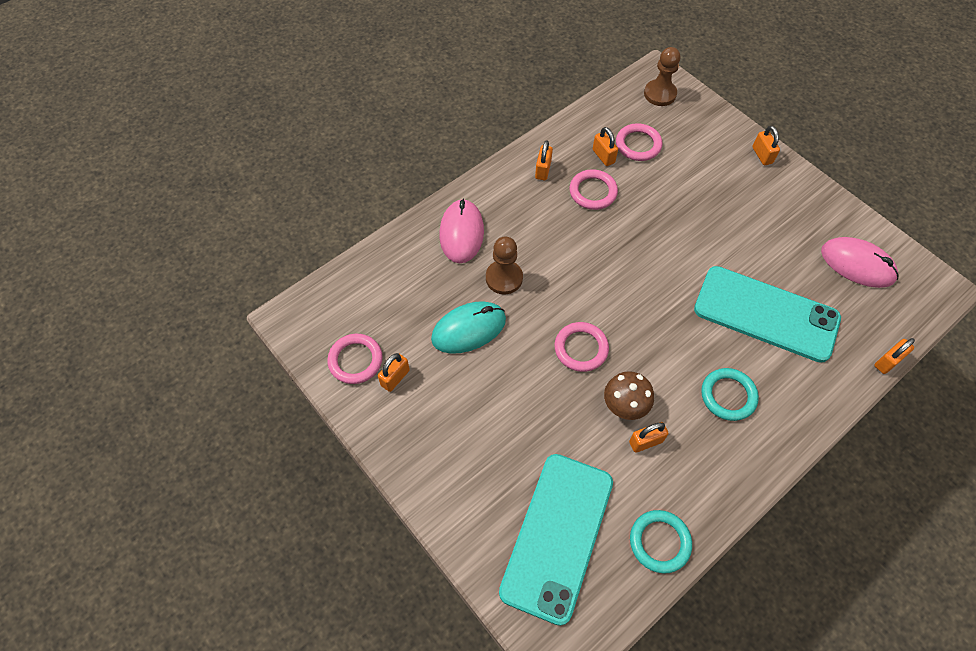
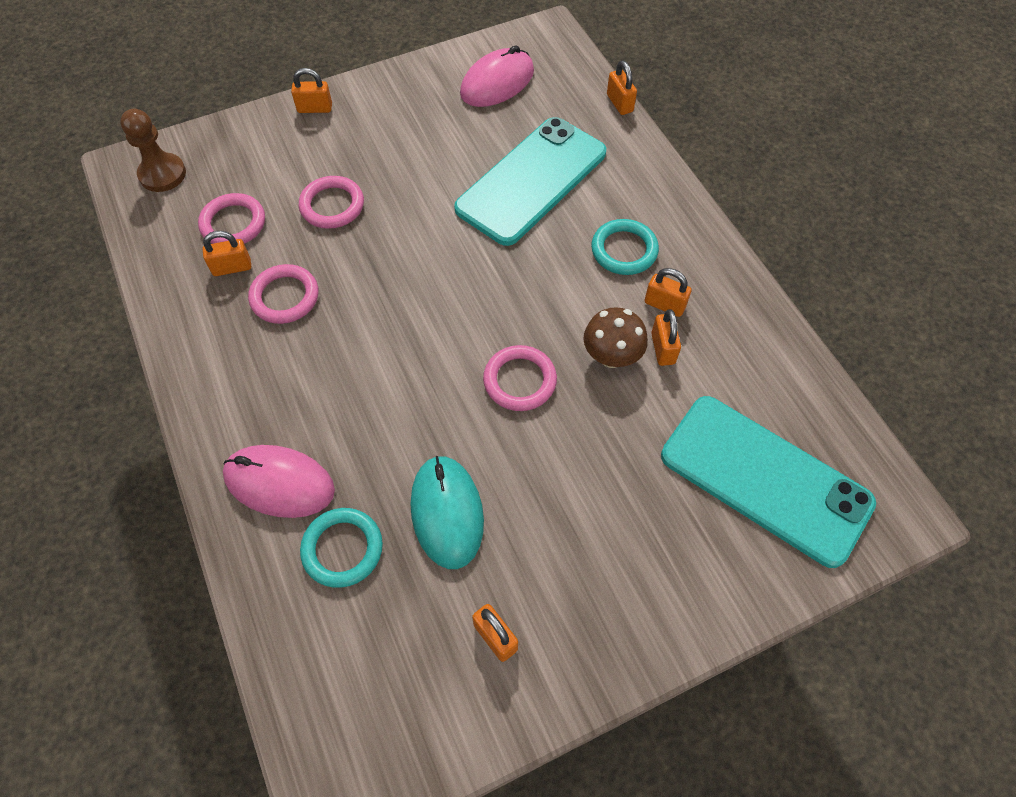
camera: 75 degrees left, 0 degrees up
(355, 360) = (448, 694): pink ring -> pink ring (332, 205)
(504, 278) = (380, 445): brown pawn -> none
(543, 170) = (218, 346): orange padlock -> orange padlock (664, 305)
(659, 542) = (786, 373): turquoise ring -> turquoise ring (342, 549)

